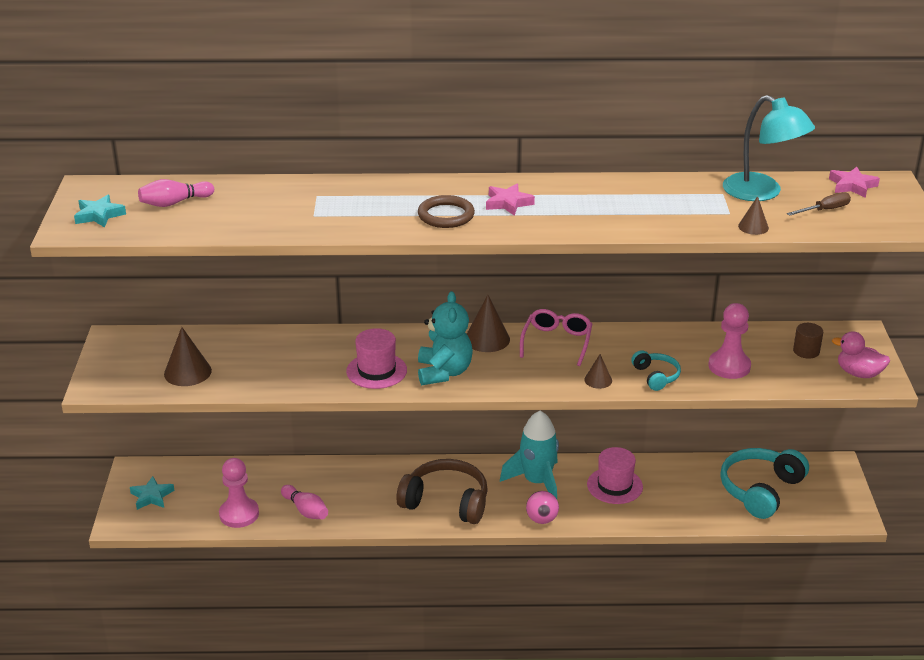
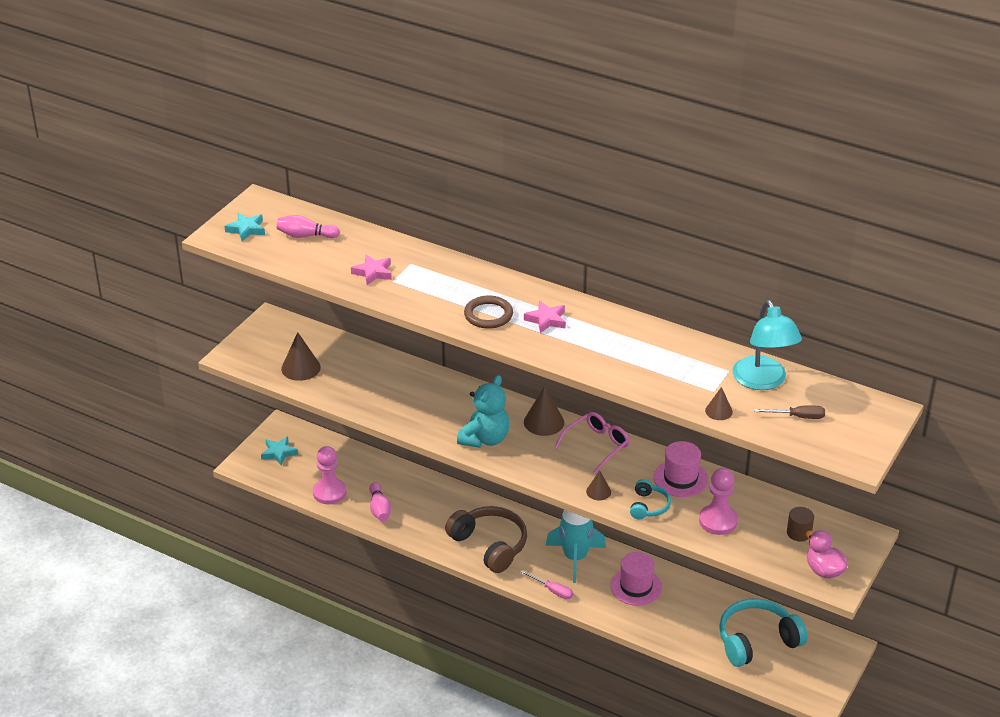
camera: 30 degrees right, 5 degrees up
(376, 371) = (436, 418): pink hat -> pink hat (680, 478)
(541, 519) = (552, 590): pink ball -> pink screwdriver
(852, 186) = (850, 402): pink star -> pink star (373, 272)

